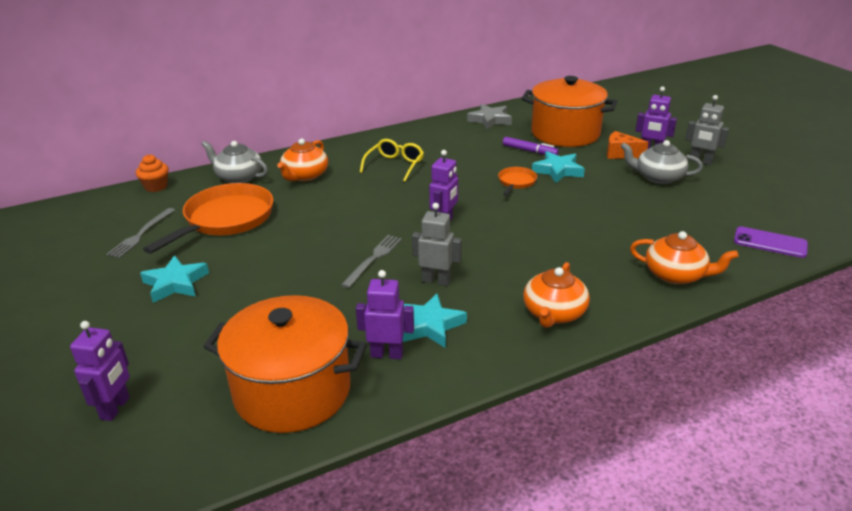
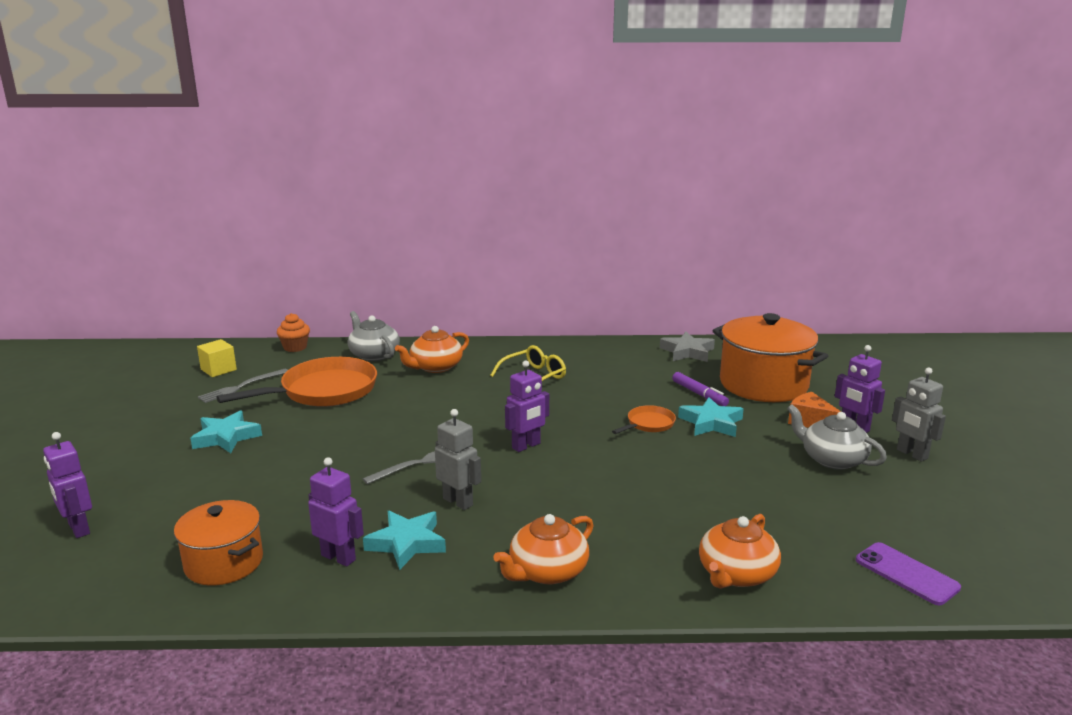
camera: 25 degrees right, 10 degrees down
(99, 224) = (218, 370): none -> yellow cube
(116, 408) = (78, 529): purple robot -> purple robot turned 105 degrees clockwise
(292, 391) = (224, 563): orange pot -> orange pot, size x0.61
(676, 275) = (736, 574): orange teapot -> orange teapot turned 75 degrees clockwise

